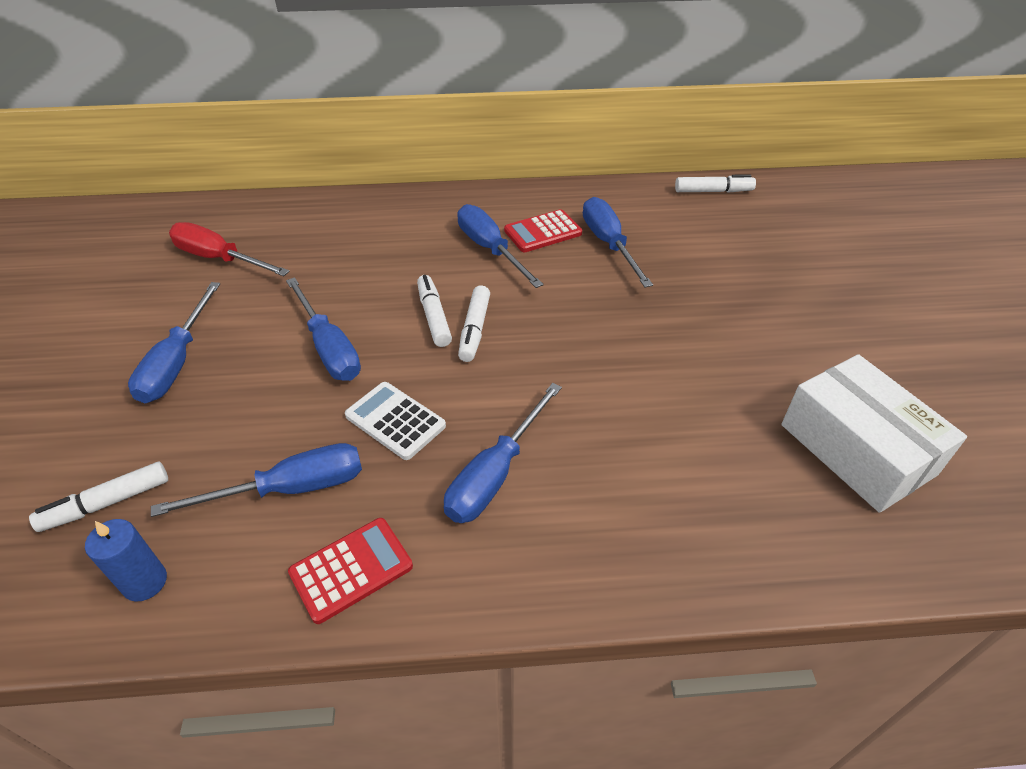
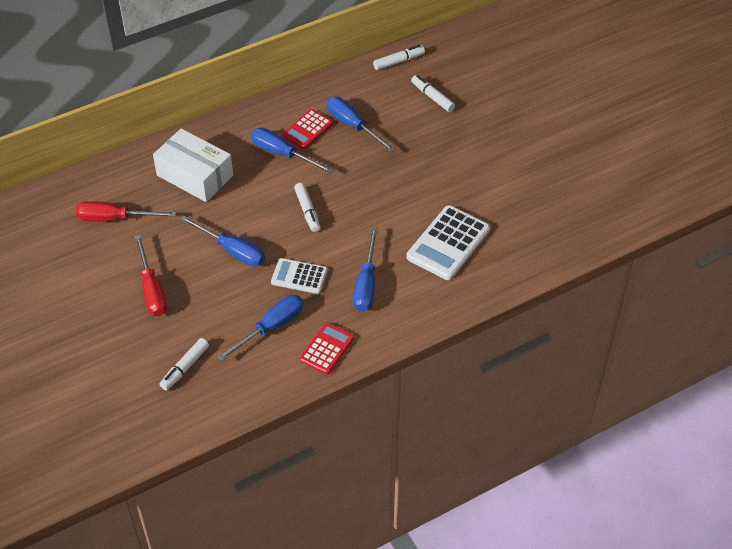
camera: 25 degrees left, 5 degrees up
(145, 582) = (236, 389): blue candle -> none
(177, 362) = (152, 289): blue screwdriver -> red screwdriver
(434, 316) = (278, 211): white marker -> white marker (432, 97)
(675, 456) = (448, 243): none -> white calculator
(857, 449) = (531, 209): white box -> white box (195, 175)

